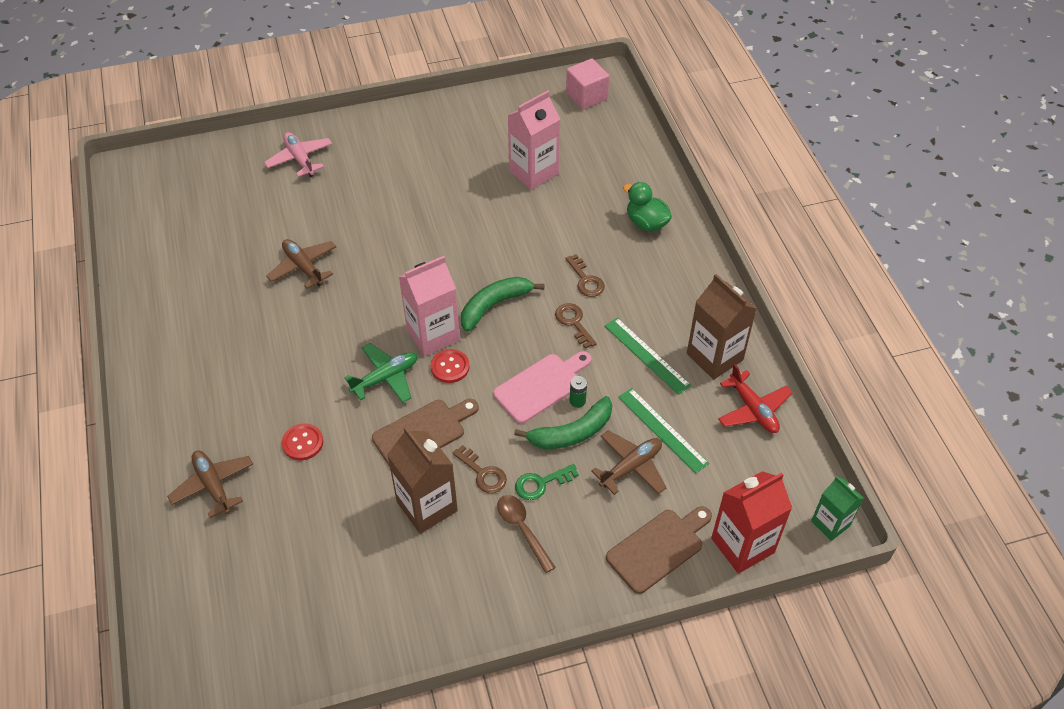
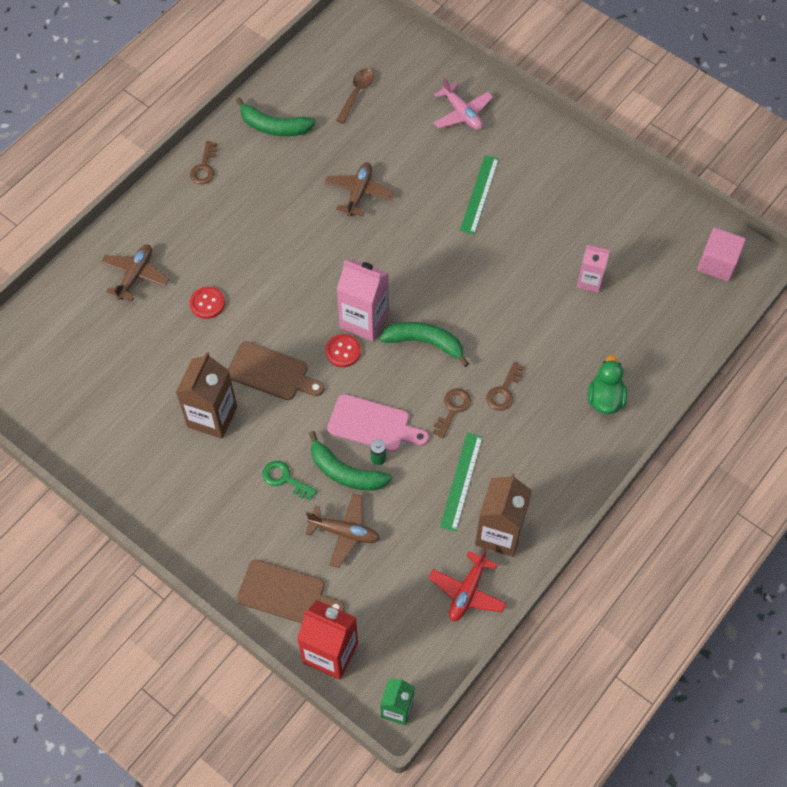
camera: 55 degrees right, 10 degrees up
(171, 288) = (274, 127): none -> green banana
(300, 159) = (462, 113): pink plane -> pink plane turned 120 degrees clockwise
(385, 378) = (300, 316): green plane -> none
(483, 473) = (265, 434): brown key -> brown key (204, 167)
(522, 529) = (237, 491): brown spoon -> brown spoon (356, 94)
(533, 172) = (590, 280): pink carton -> pink carton, size x0.62
(662, 430) = (396, 535): green ruler -> green ruler (479, 194)

